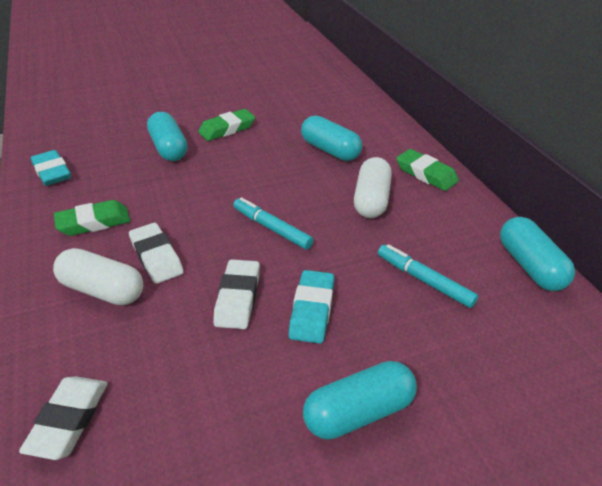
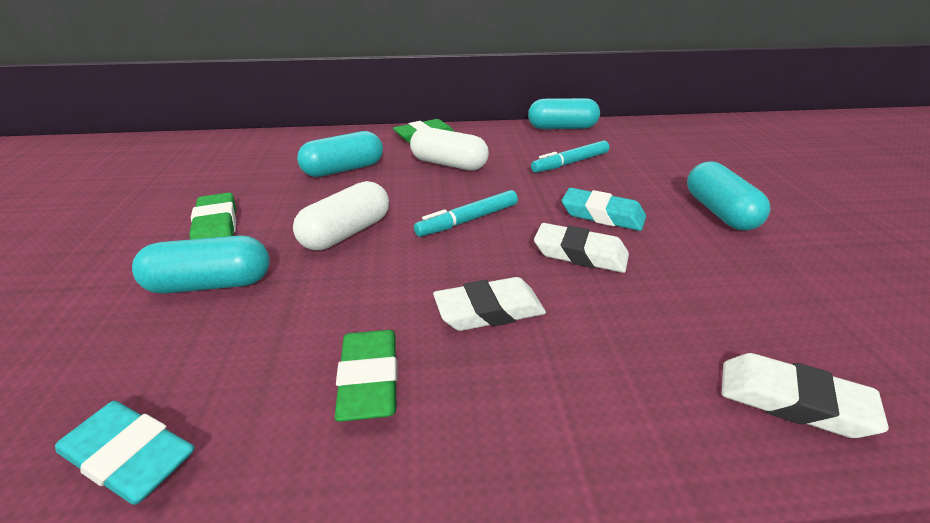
camera: 75 degrees left, 5 degrees down
(52, 172) = (129, 457): turquoise eraser -> turquoise eraser turned 45 degrees clockwise
(102, 290) = (548, 368): white capsule -> white capsule (346, 233)

